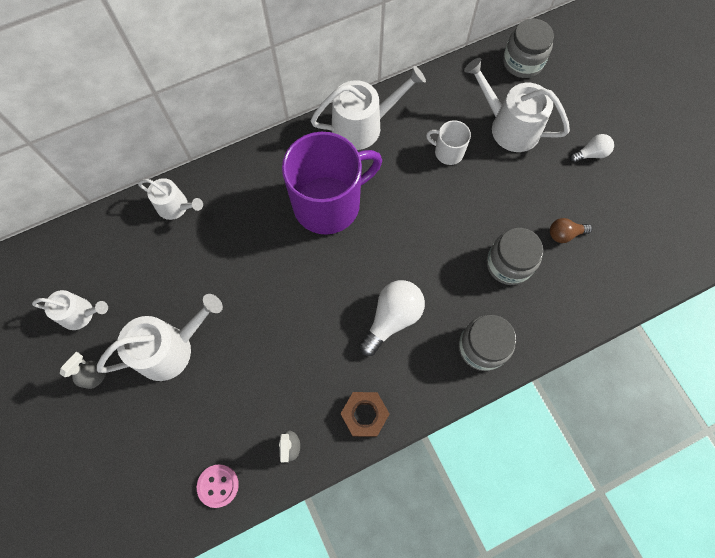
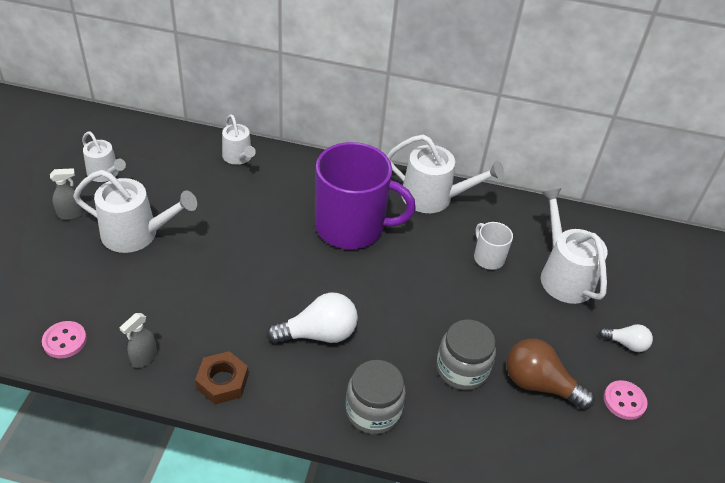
camera: 35 degrees right, 25 degrees down
(522, 62) = (622, 241): grey jar -> none
(564, 234) = (539, 384): brown light bulb -> brown light bulb, size x1.76
(623, 202) = (624, 401): none -> pink button

